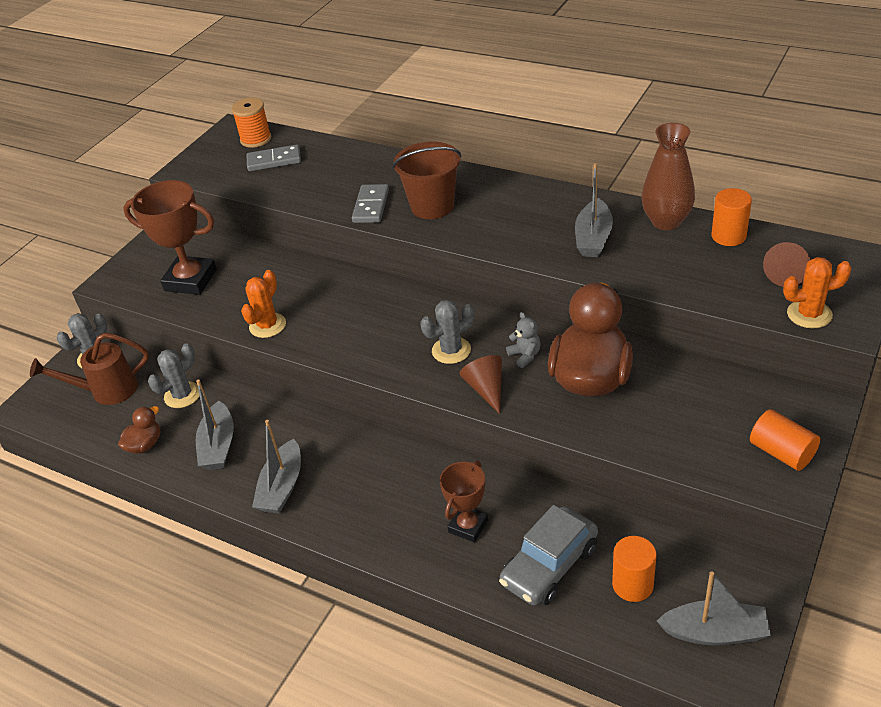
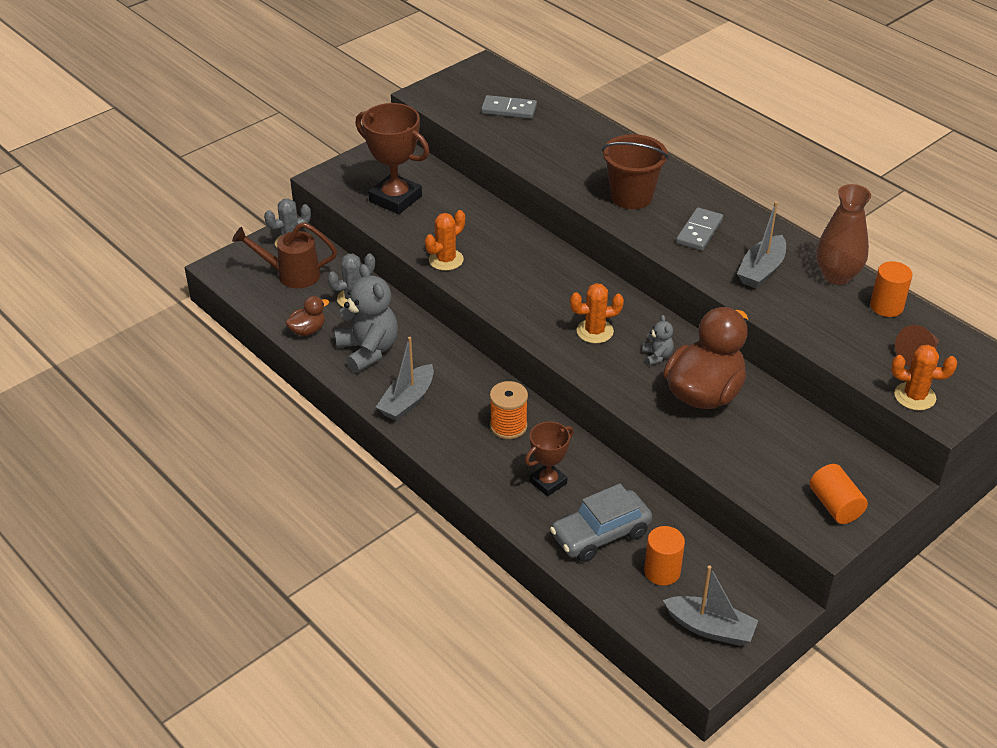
camera: 15 degrees right, 0 degrees up
(218, 445) = (368, 350): grey boat -> grey teddy bear
(256, 139) = (501, 83): orange spool -> orange spool (508, 426)
(371, 206) = (576, 180): grey domino -> grey domino (699, 231)
(451, 350) = (595, 331): grey cactus -> orange cactus
(486, 389) = (609, 373): brown cone -> none

